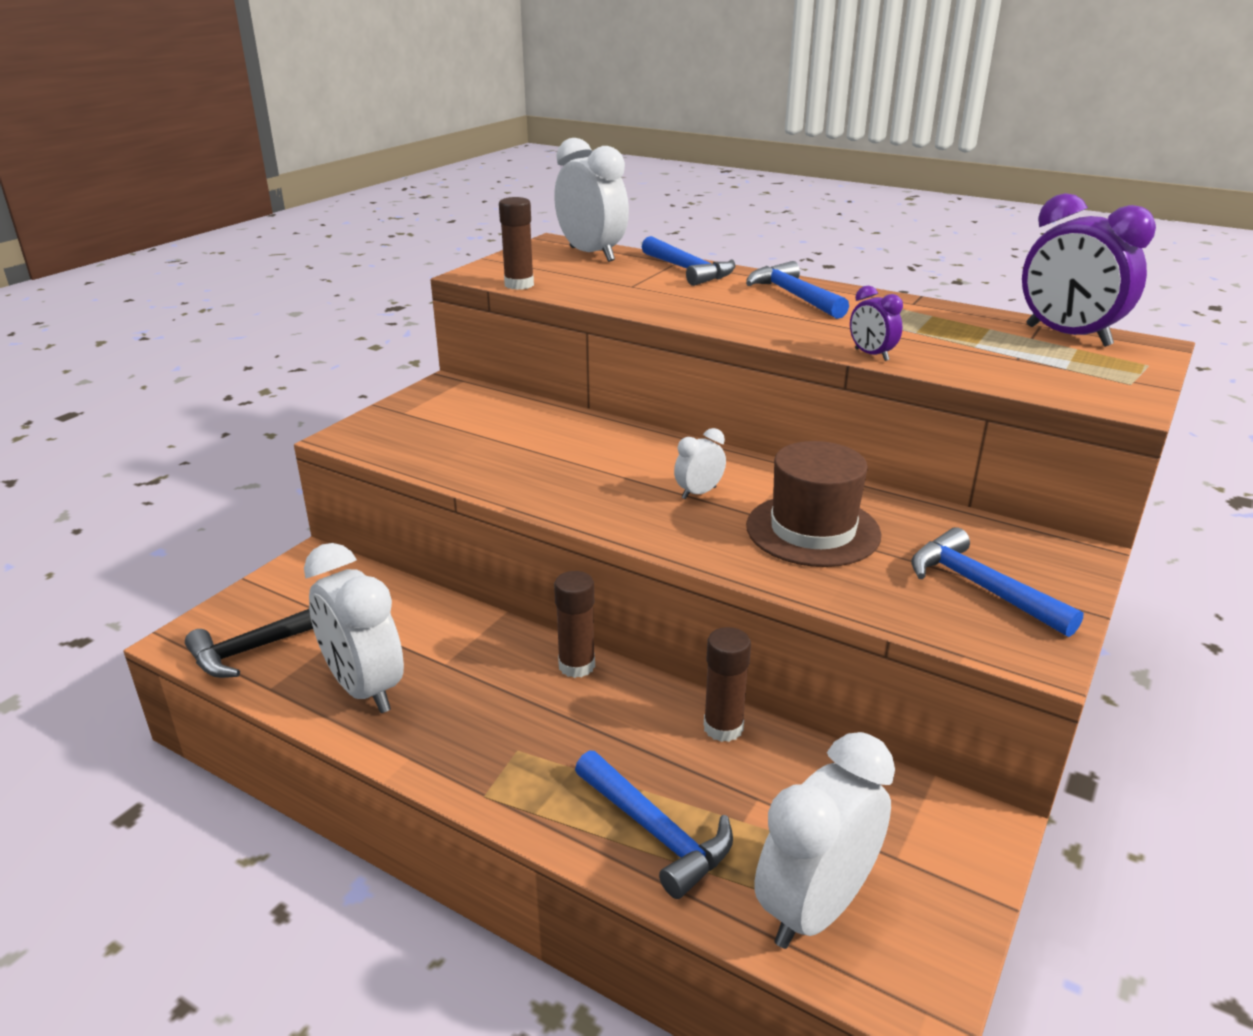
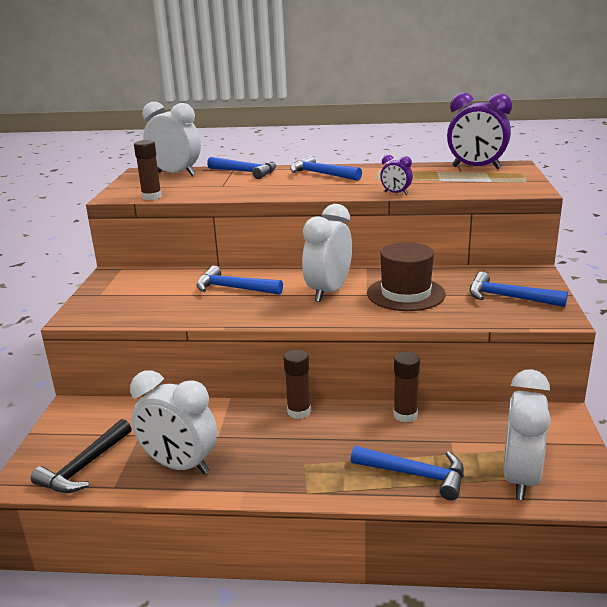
camera: 25 degrees left, 5 degrees down
(573, 450) = (234, 288): none -> blue hammer
(699, 493) = (328, 292): white clock -> white clock, size x2.10

